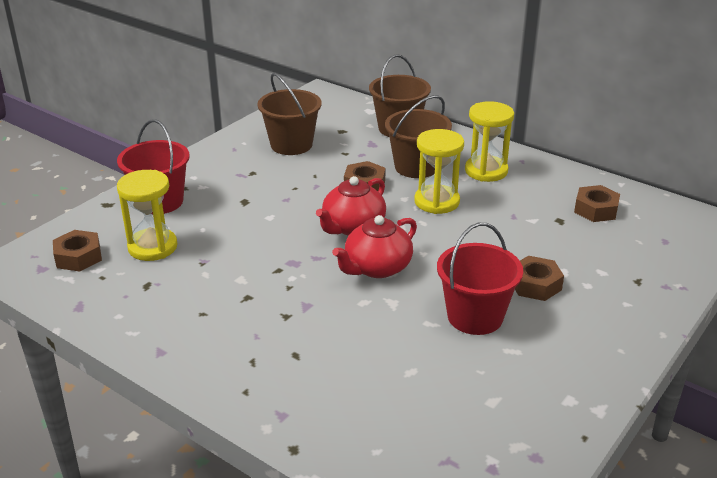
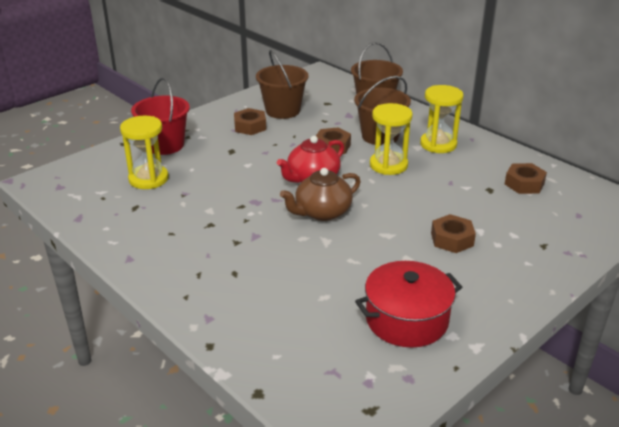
camera: 10 degrees right, 0 degrees up
(78, 257) = (90, 181): brown nut -> brown nut (250, 126)
(376, 268) = (322, 212): red teapot -> brown teapot
(475, 316) = (392, 259): red bucket -> none
(513, 387) = (406, 319): none -> red pot

